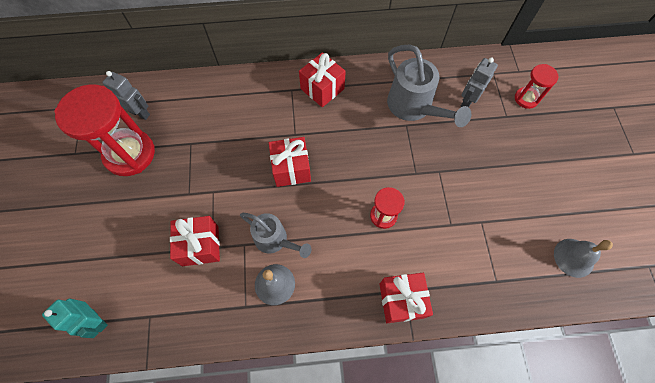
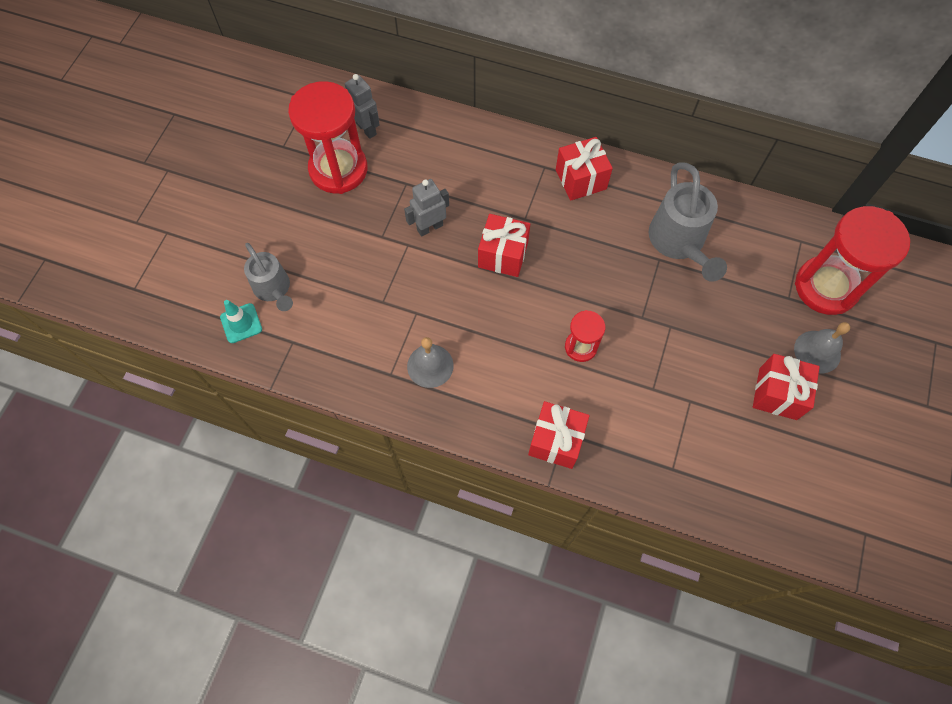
camera: 25 degrees right, 0 degrees up
(96, 320) = (241, 323): turquoise robot -> turquoise traffic cone
(200, 245) = (371, 294): red gift -> red gift (777, 393)
(275, 240) = (450, 322): grey watering can -> grey watering can (274, 289)
(467, 101) = (749, 261): grey robot -> grey robot (430, 227)
(526, 98) = (826, 287): red hourglass -> red hourglass, size x1.98
(574, 257) = (778, 485): grey bell -> grey bell (817, 351)

